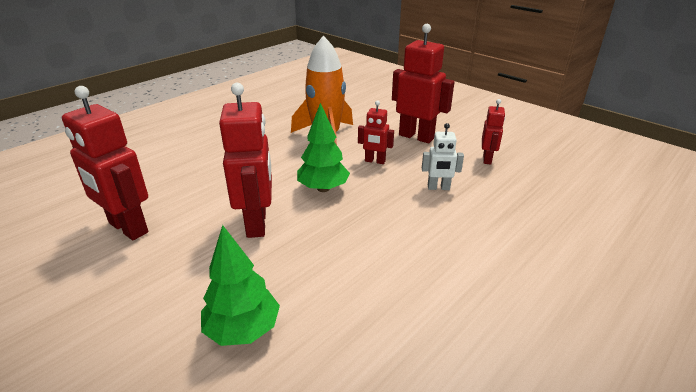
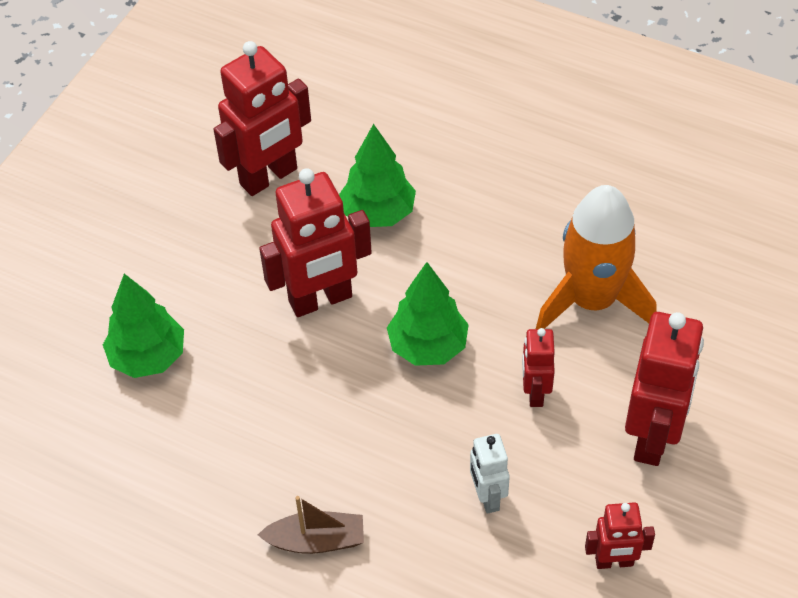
camera: 75 degrees right, 20 degrees up
(127, 228) = (269, 177): red robot -> red robot turned 150 degrees counterclockwise
(207, 188) = (378, 213): none -> green tree
(456, 260) = (316, 540): none -> brown boat

